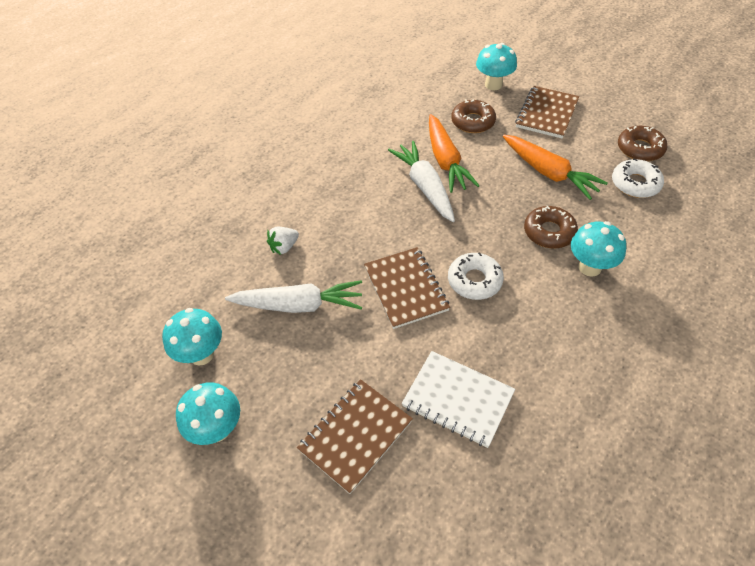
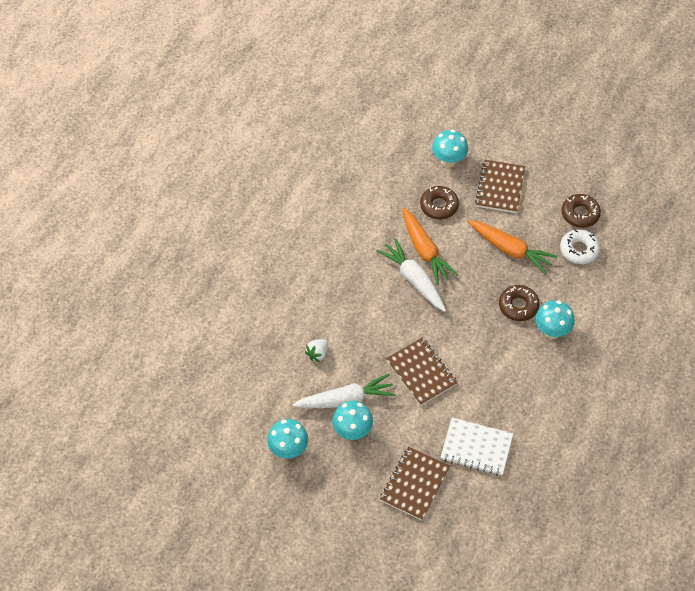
camera: 15 degrees left, 5 degrees up
(217, 429) = (321, 498): turquoise mushroom -> turquoise mushroom (352, 431)
(474, 281) = (470, 357): white donut -> none

